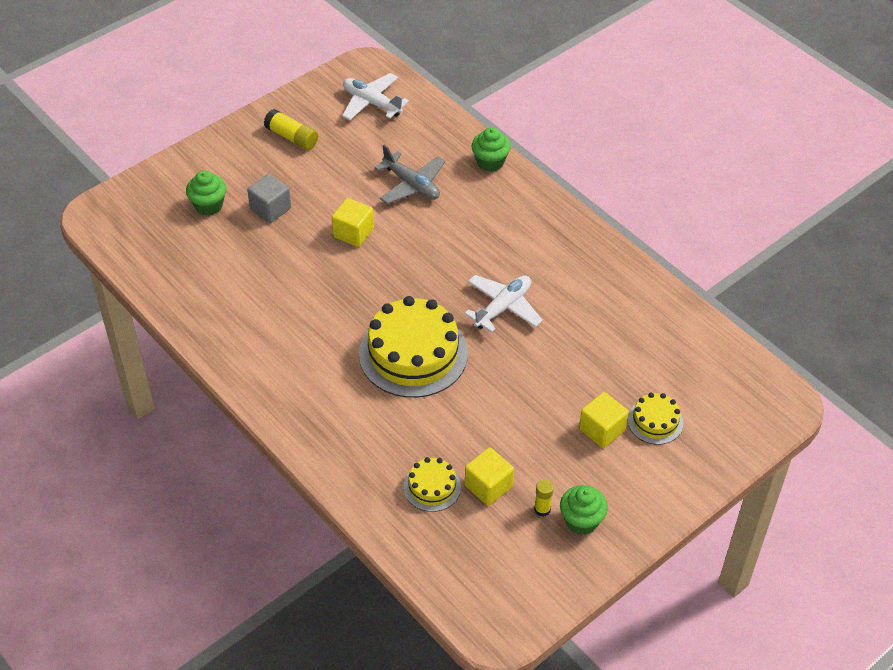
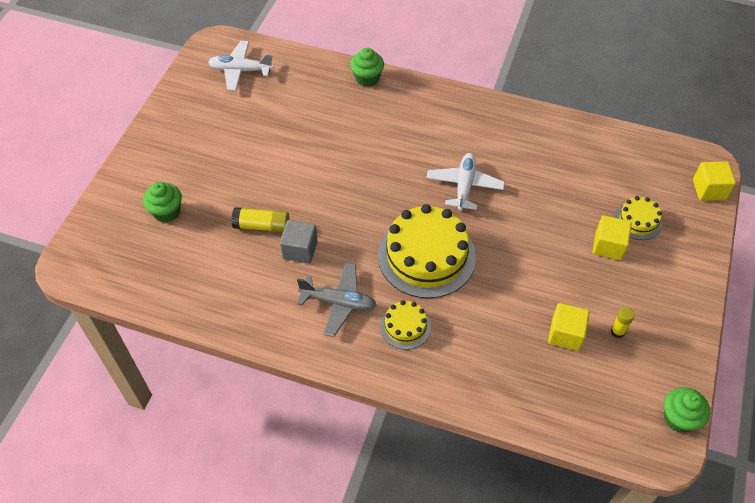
camera: 30 degrees left, 5 degrees up
(270, 209) = (222, 191): grey cube -> grey cube (300, 250)
(292, 137) = (196, 125): yellow glue stick -> yellow glue stick (262, 226)
(353, 233) = (305, 180): yellow cube -> yellow cube (709, 190)
(412, 185) = (321, 122): grey plane -> grey plane (338, 302)
(432, 487) = (525, 358): yellow cake -> yellow cake (405, 326)
(581, 520) = (651, 325): green cupcake -> green cupcake (679, 418)

